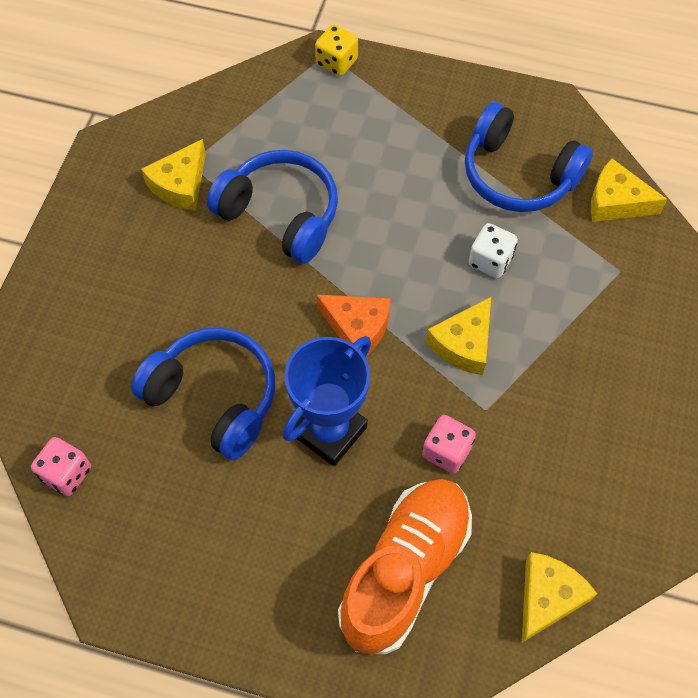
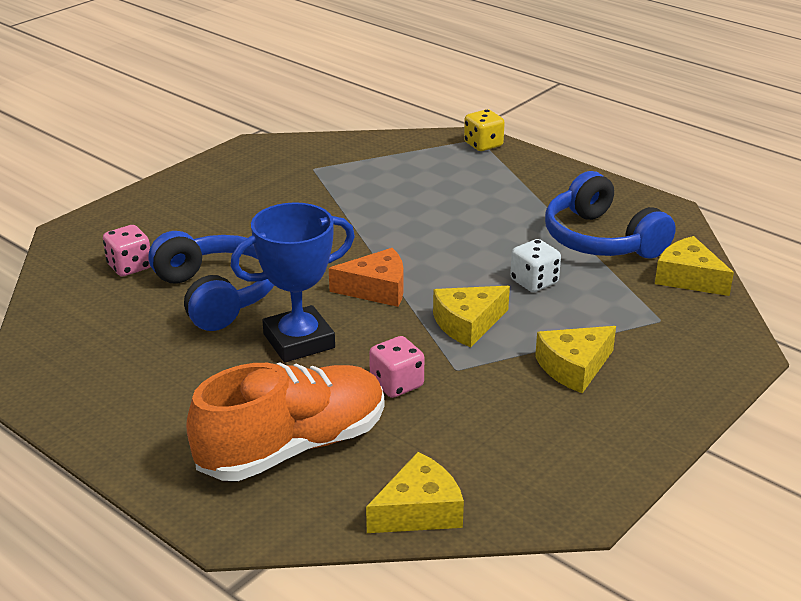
camera: 25 degrees right, 30 degrees down
(66, 474) = (58, 302): pink dice -> pink dice (130, 267)
(180, 185) = (295, 177): yellow cheese -> yellow cheese (574, 367)
(280, 214) = (364, 211): blue headphones -> none
(357, 328) = (376, 289): orange cheese -> orange cheese turned 60 degrees counterclockwise

